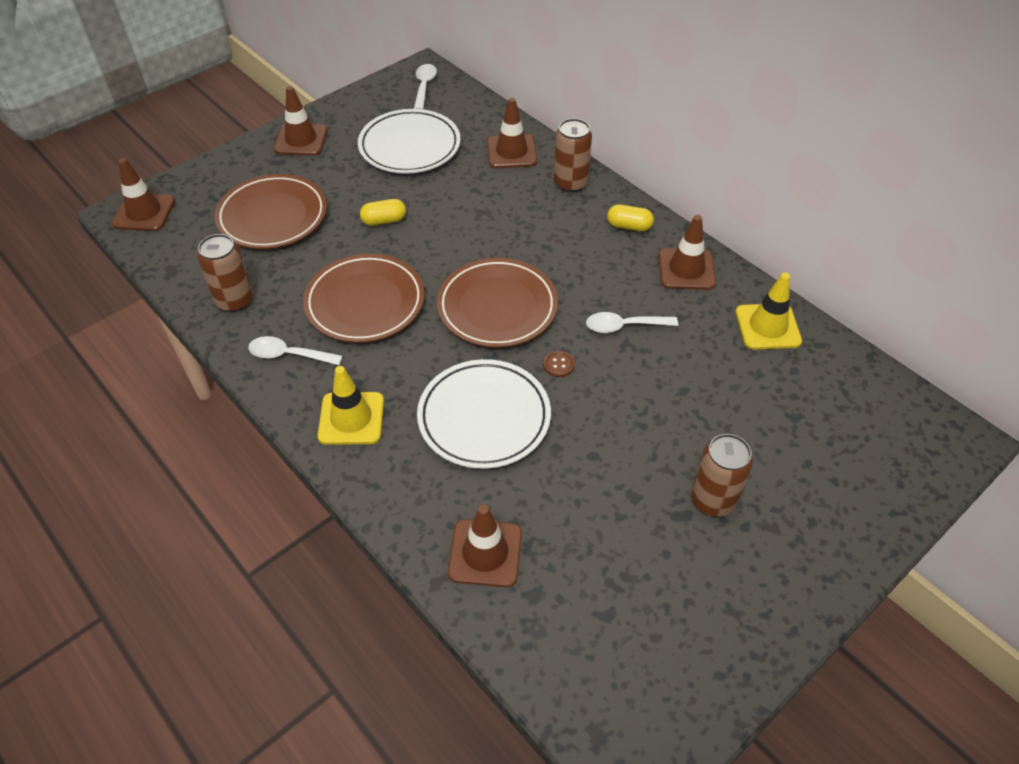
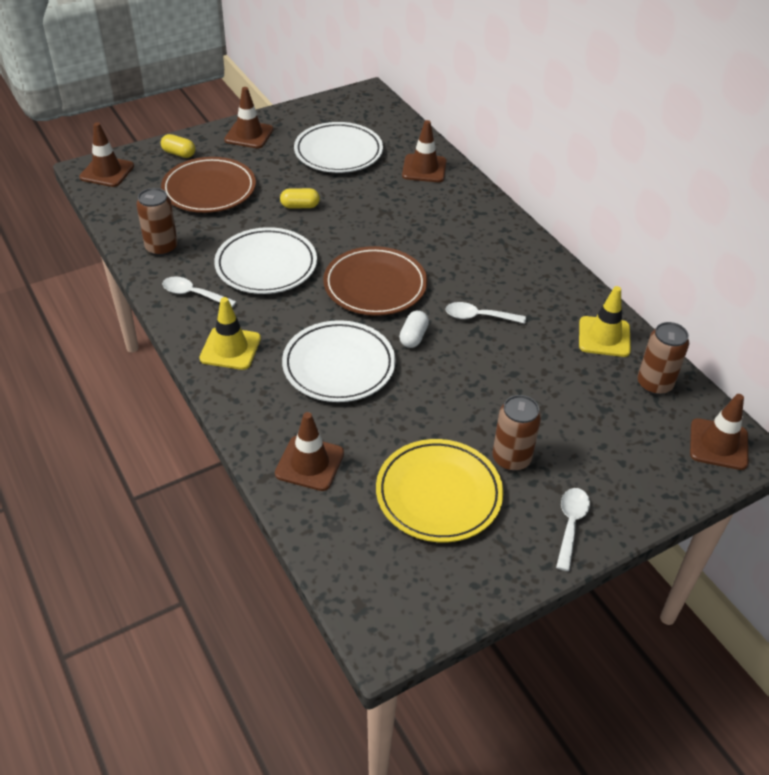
camera: 10 degrees right, 5 degrees down
(365, 303) = (266, 265): brown plate -> white plate
(424, 86) = (365, 107): white spoon -> white spoon (570, 524)
(559, 364) = (413, 337): brown button -> white capsule
(570, 183) = (467, 200): brown can -> brown can (654, 384)
(629, 226) = (508, 241): yellow capsule -> yellow capsule (179, 153)
(645, 563) = (438, 494): none -> yellow plate
(686, 269) = (547, 282): brown traffic cone -> brown traffic cone (718, 444)

